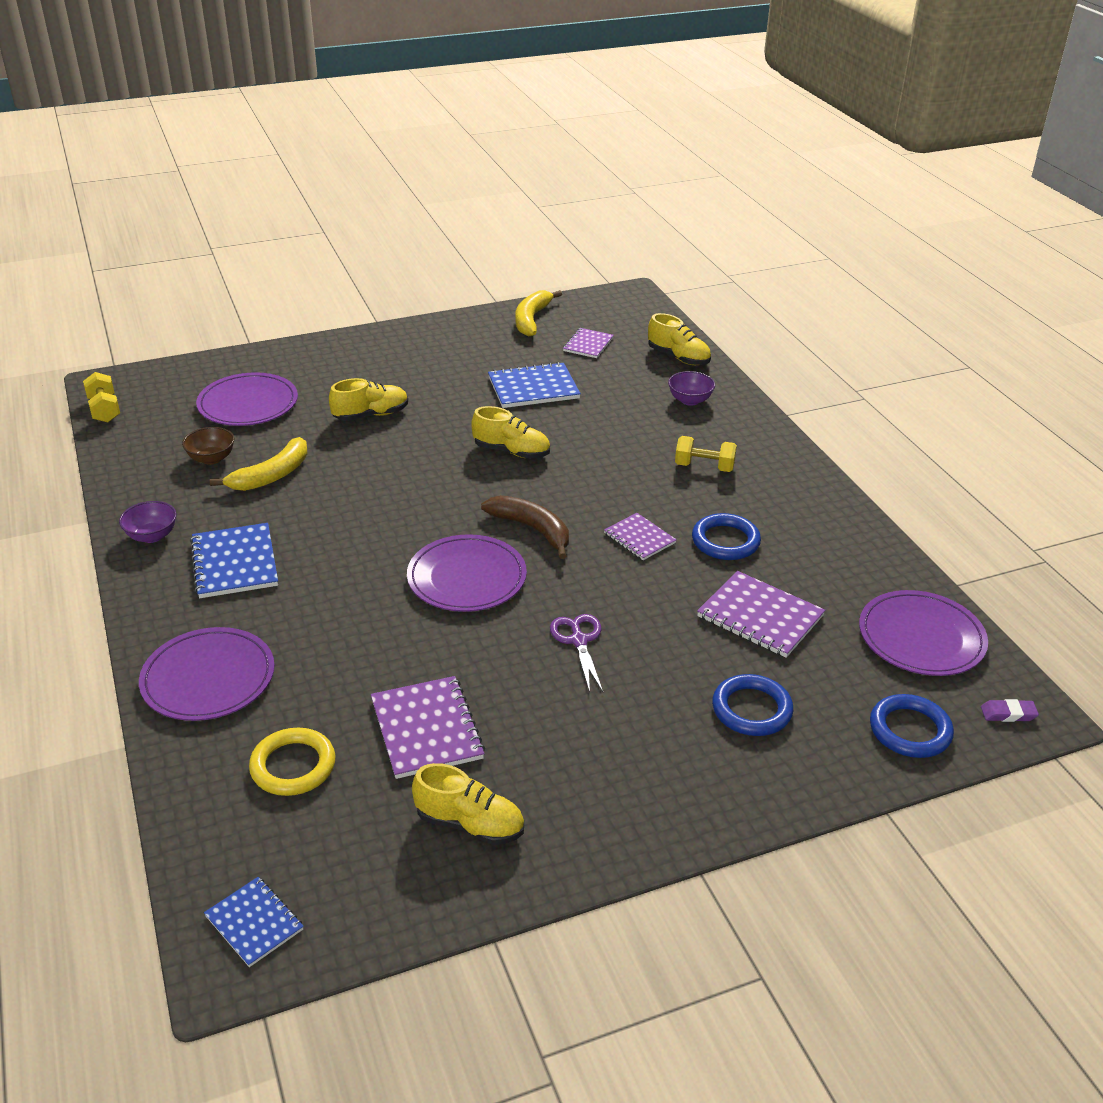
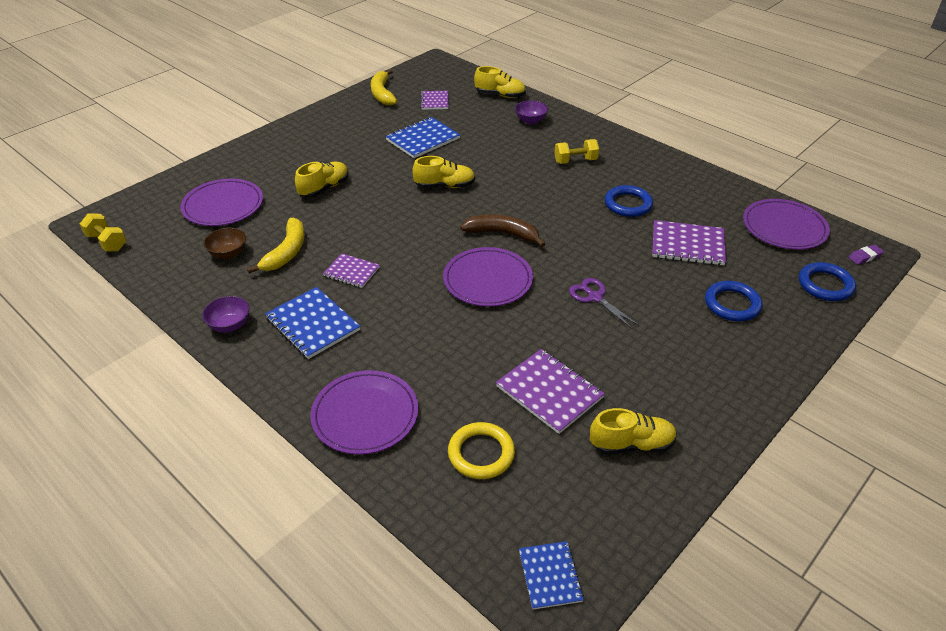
camera: 25 degrees left, 5 degrees up
(254, 923) = (550, 576): blue notebook -> blue notebook turned 60 degrees clockwise
(639, 538) = (575, 218): purple notebook -> purple notebook (351, 272)

